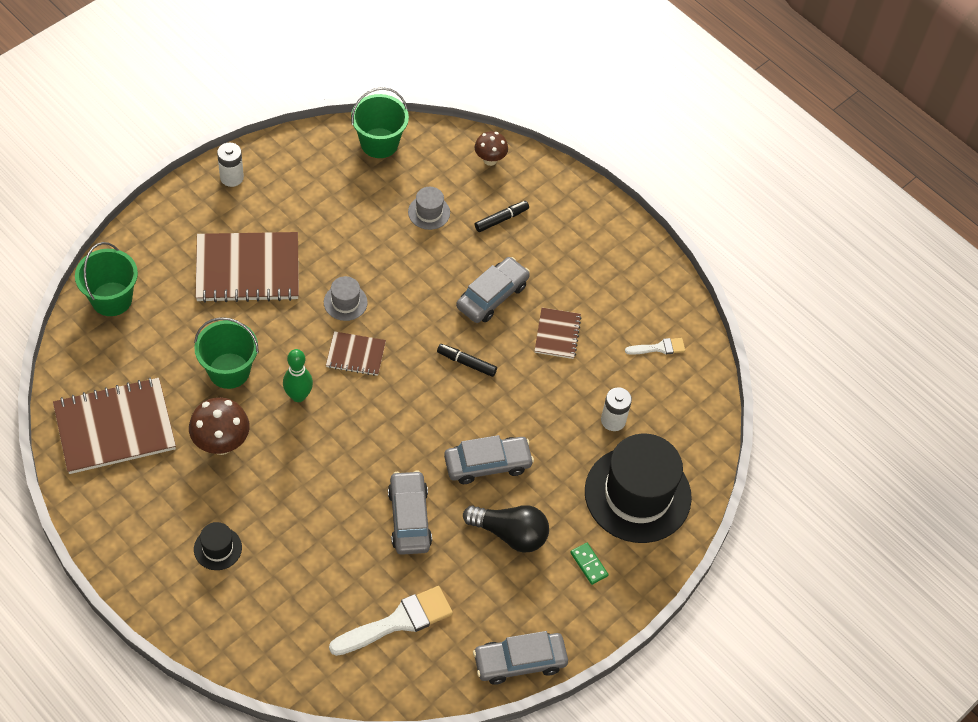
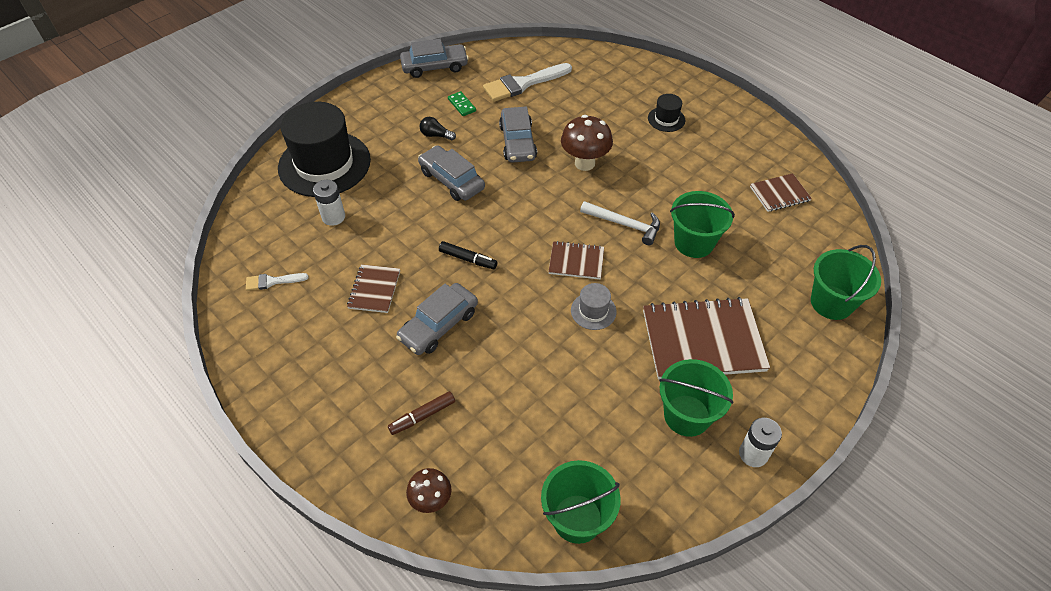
camera: 175 degrees left, 5 degrees down
(115, 427) = (779, 194): brown notebook -> brown notebook, size x0.51
(221, 444) = (683, 186): brown mushroom -> brown mushroom (584, 163)
(278, 208) = (687, 415): none -> green bucket
(298, 396) = (624, 224): green bowling pin -> white hammer
(429, 212) = (509, 420): grey hat -> none
(487, 464) = (451, 180): grey car -> grey car turned 60 degrees clockwise
(501, 219) = (422, 416): black marker -> brown marker
(510, 534) = (436, 135): black light bulb -> black light bulb, size x0.52
(589, 564) = (375, 119): green domino -> green domino (462, 105)

